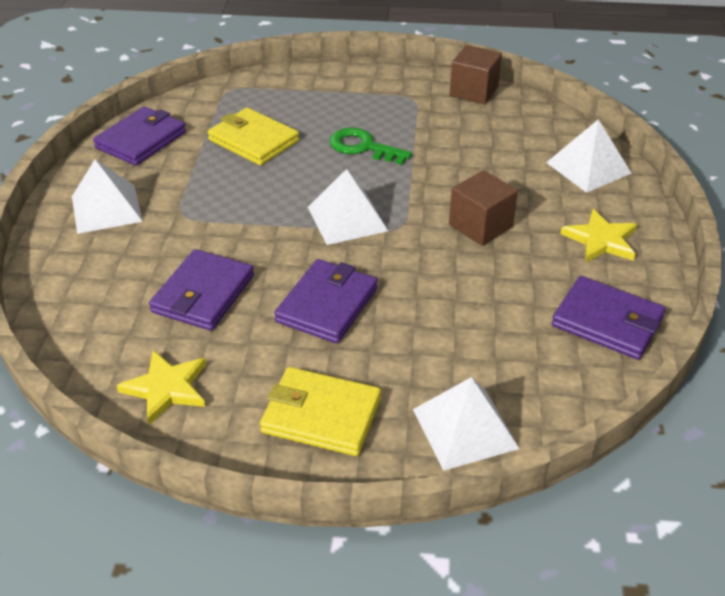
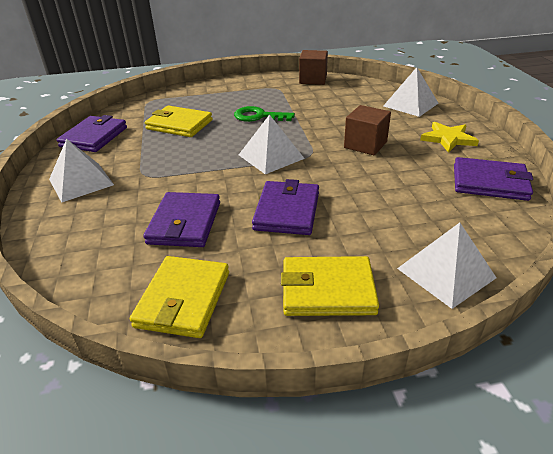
camera: 15 degrees left, 5 degrees down
(166, 388) = (183, 299): yellow star -> yellow wallet

